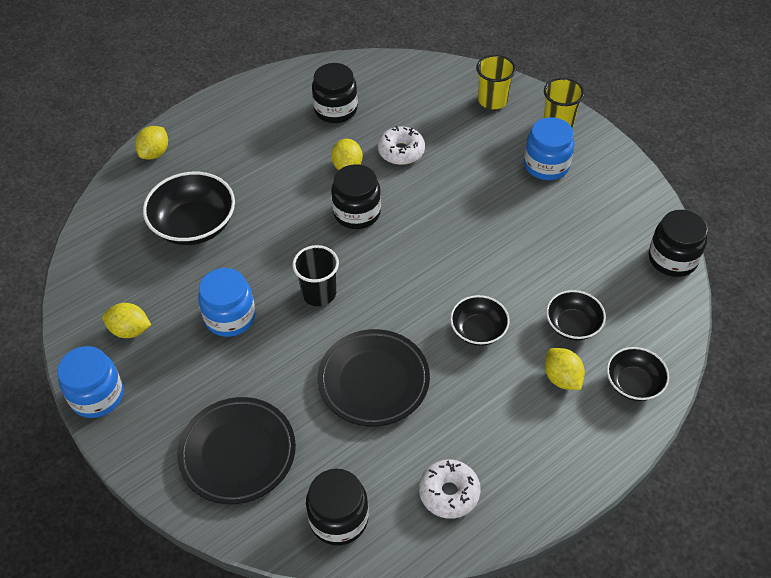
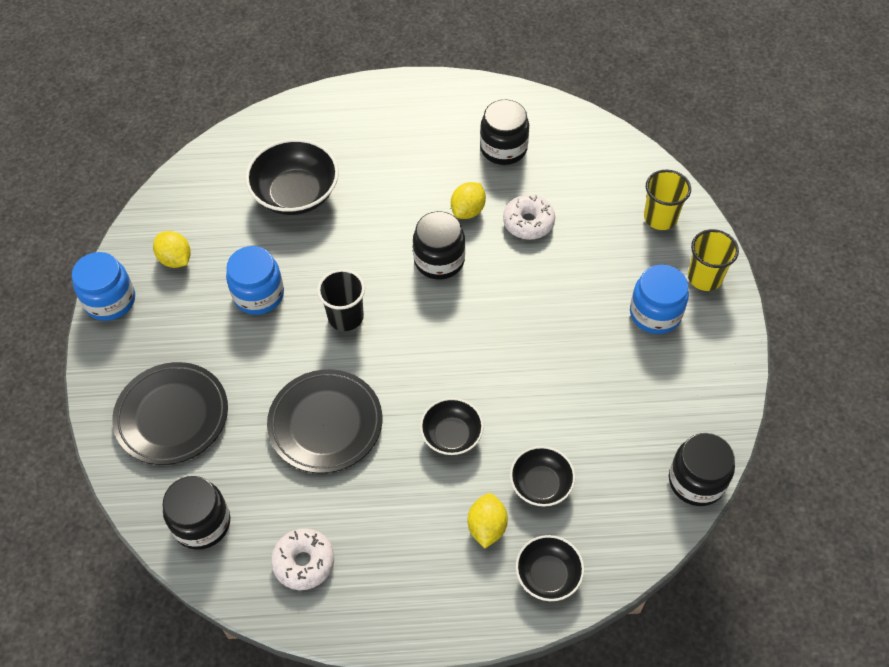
camera: 35 degrees right, 5 degrees up
(155, 153) = (317, 108): yellow lemon -> none

